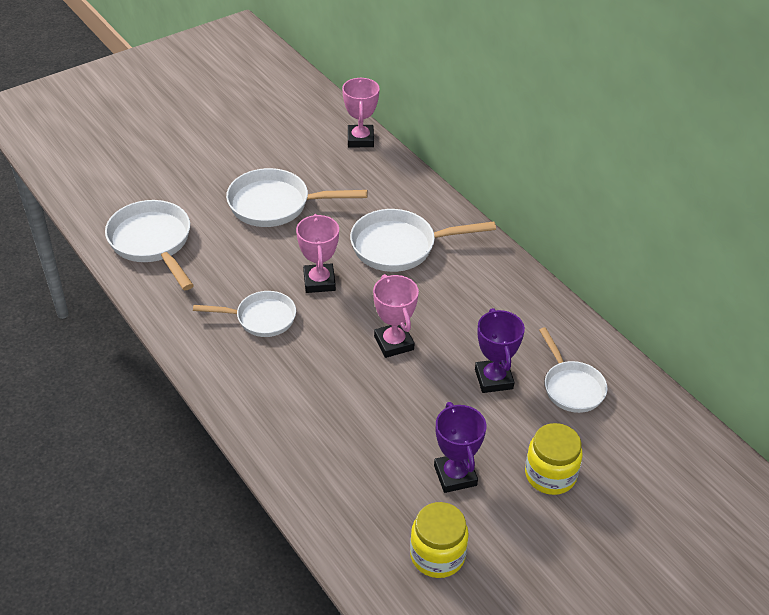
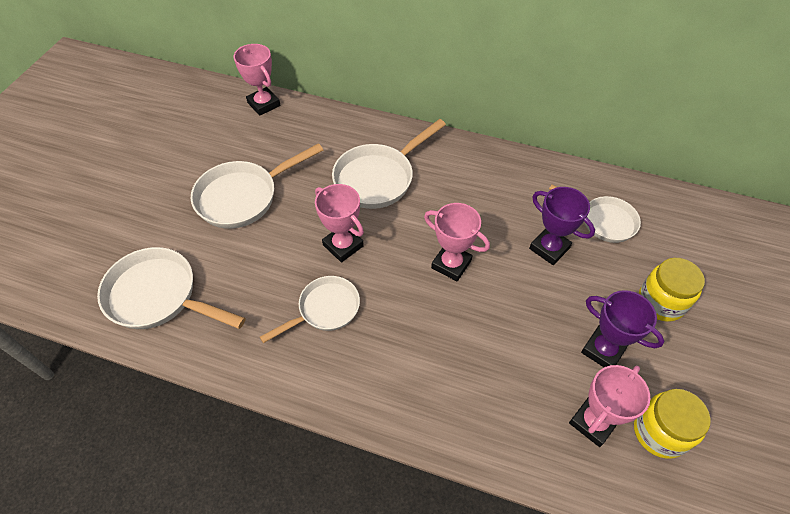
camera: 35 degrees left, 10 degrees up
(390, 514) = (593, 422): none -> pink trophy

